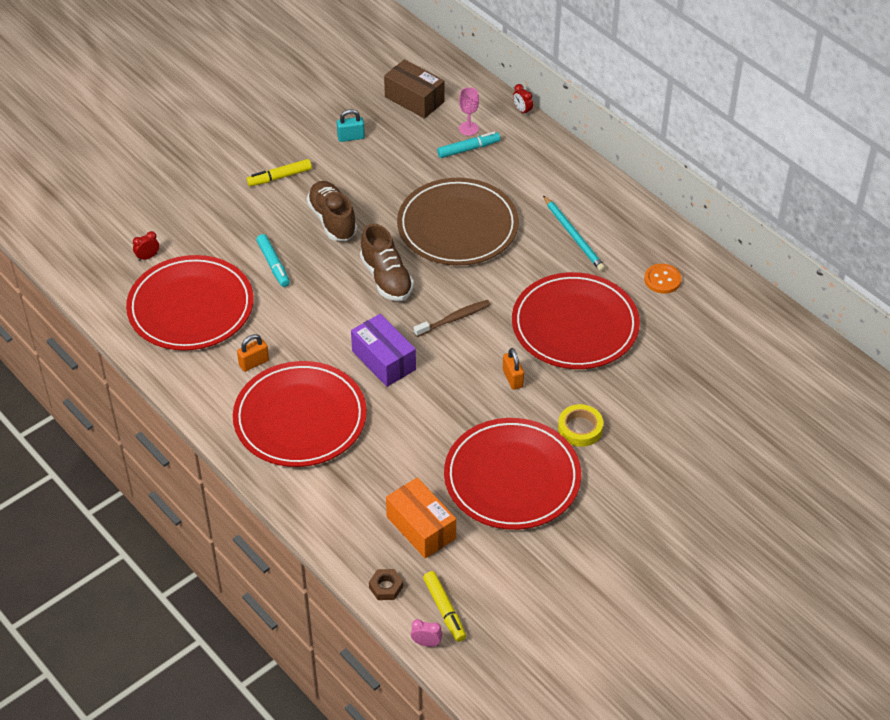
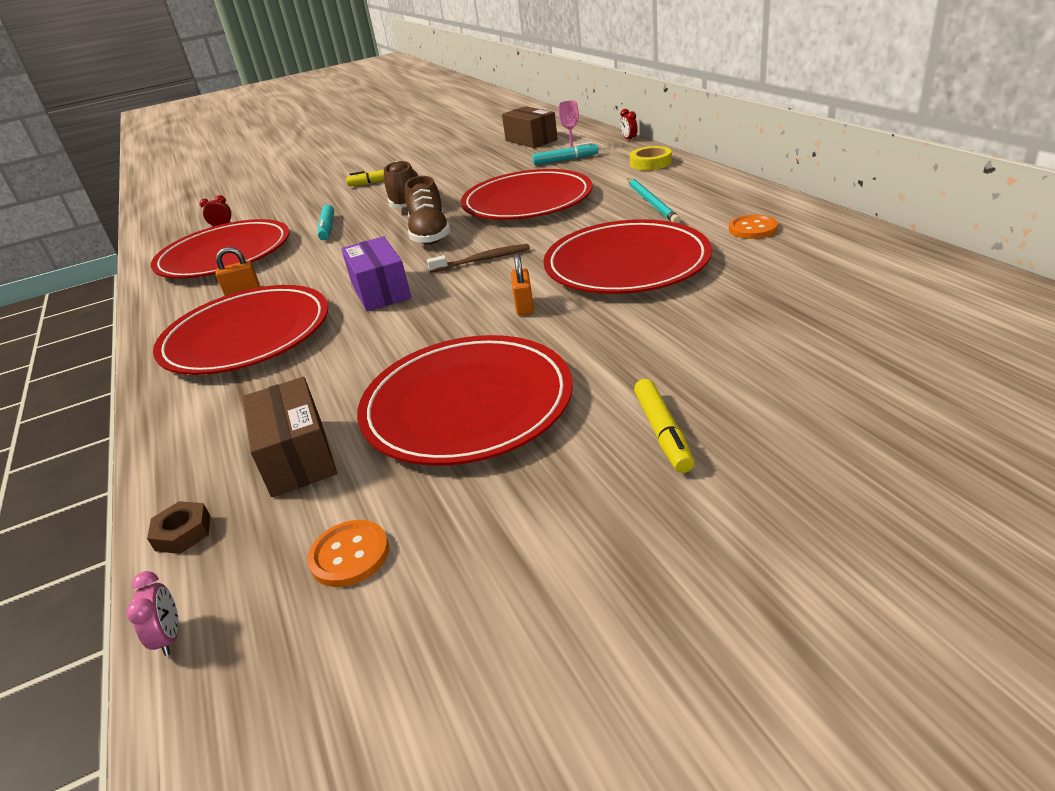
camera: 20 degrees right, 15 degrees down
(351, 137) = (460, 160): turquoise padlock -> none
(421, 528) = (297, 456): orange box -> brown box
(426, 643) = (170, 637): pink clock -> pink clock turned 45 degrees clockwise
(444, 610) = (243, 581): yellow marker -> yellow marker (662, 432)
(457, 226) = (527, 201): brown plate -> red plate
(495, 588) = (349, 555): none -> orange button
(580, 428) = (594, 355): yellow tape -> yellow tape (650, 163)

